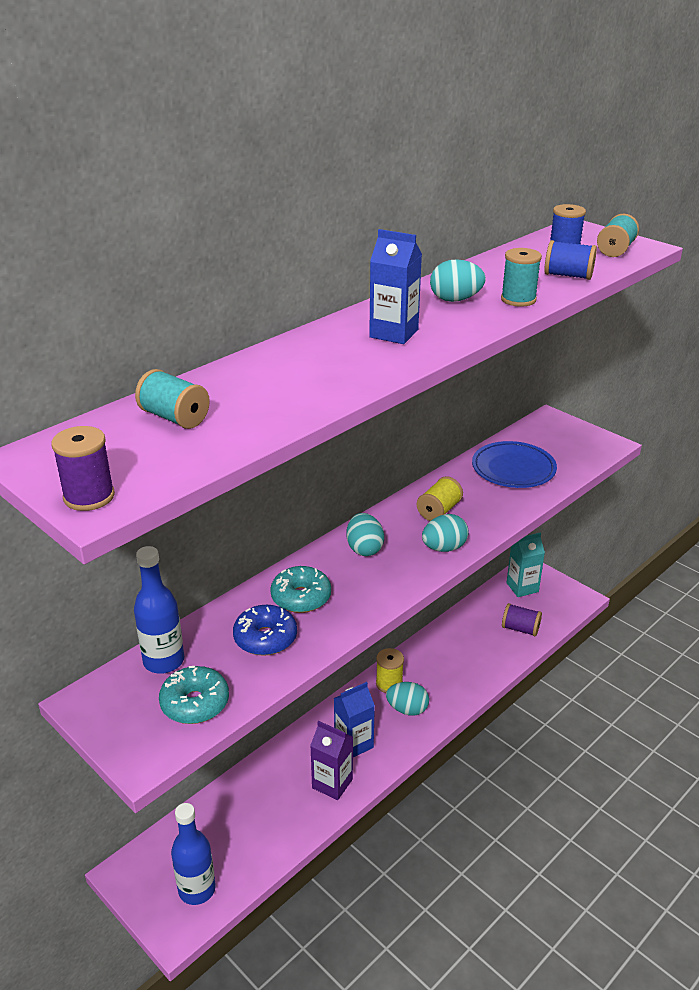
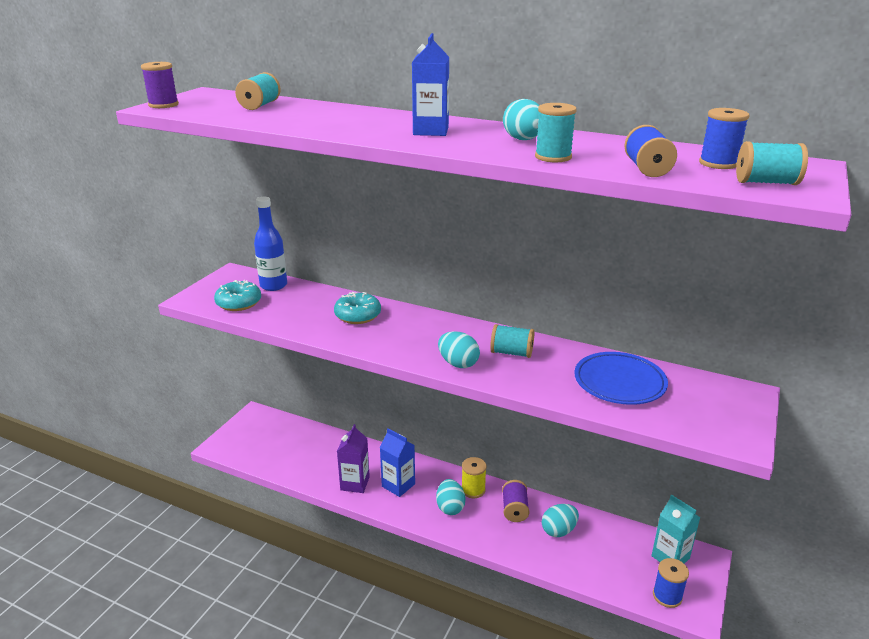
camera: 70 degrees right, 5 degrees down
(197, 889) = (249, 446): blue bottle -> none
(265, 638) = (308, 312): blue donut -> none
(364, 549) = (432, 329): turquoise egg -> turquoise egg (558, 530)
(439, 511) = (511, 353): yellow spool -> turquoise spool
(520, 629) = (604, 566): purple spool -> purple spool (514, 510)
(561, 606) = (667, 596): none -> blue spool

